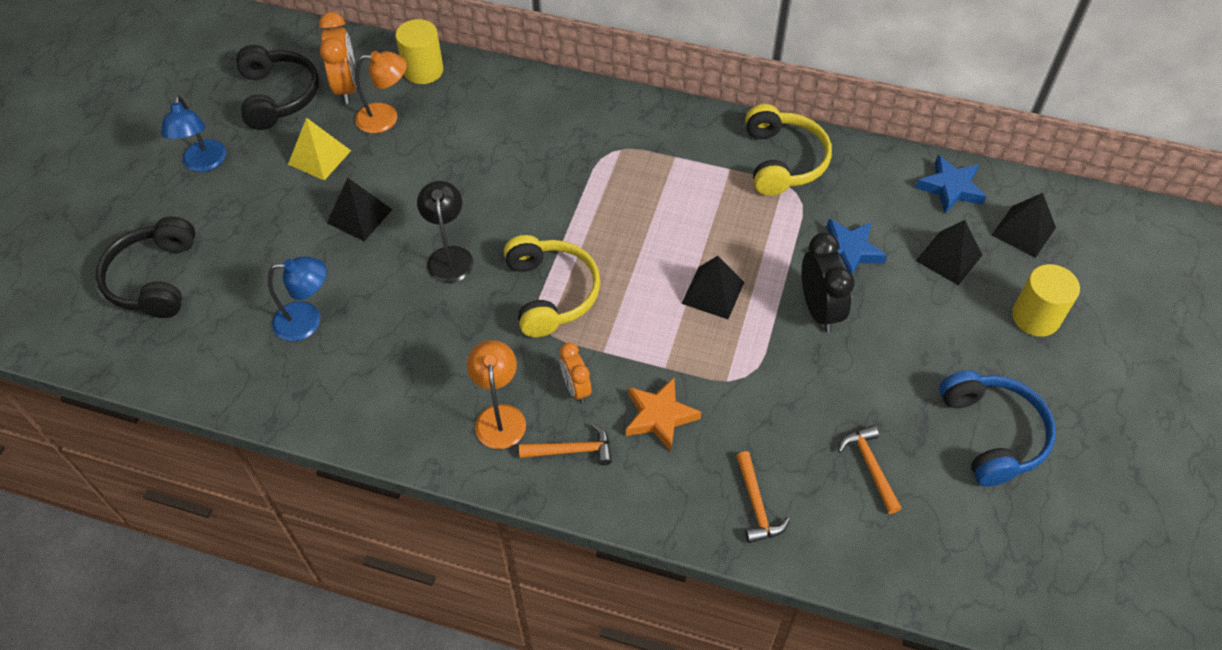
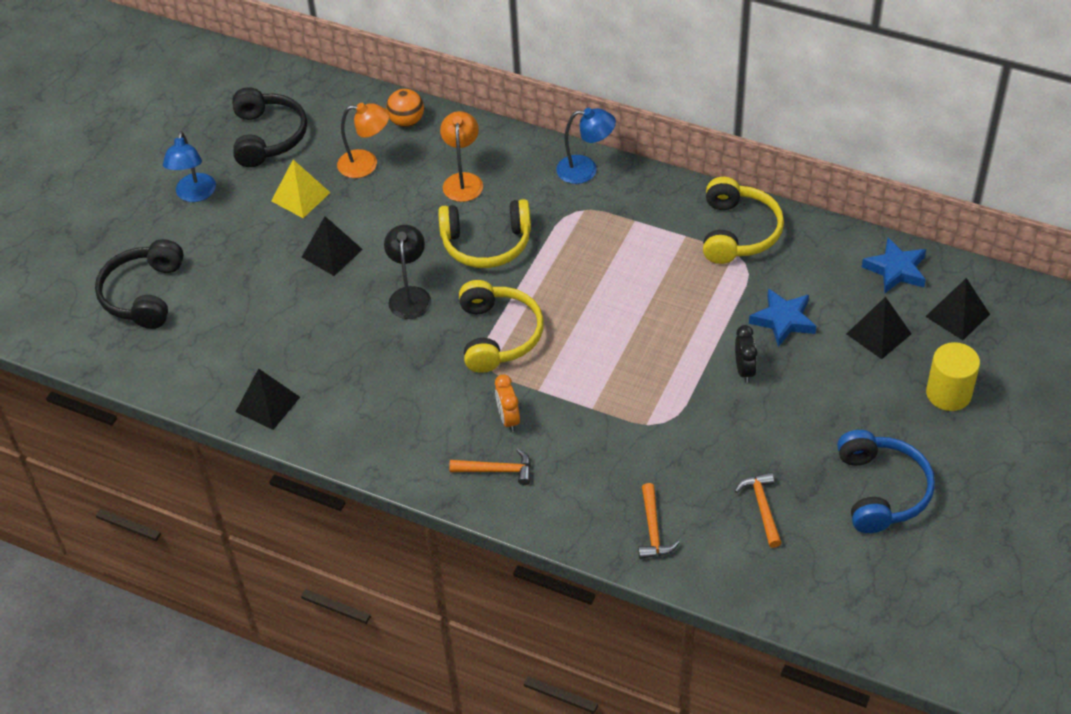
camera: 10 degrees right, 5 degrees down
(307, 321) = (276, 341): blue lamp -> blue lamp (585, 170)
(347, 87) = (332, 133): orange clock -> none
(423, 70) = (406, 121): yellow cylinder -> orange ball
(499, 416) = (437, 436): orange lamp -> orange lamp (463, 180)
(524, 193) = (486, 244): none -> yellow headphones
(659, 416) = (580, 449): orange star -> none
(713, 292) = (648, 347): black pyramid -> black pyramid (267, 404)
(819, 310) = (744, 370): black clock -> black clock, size x0.62

